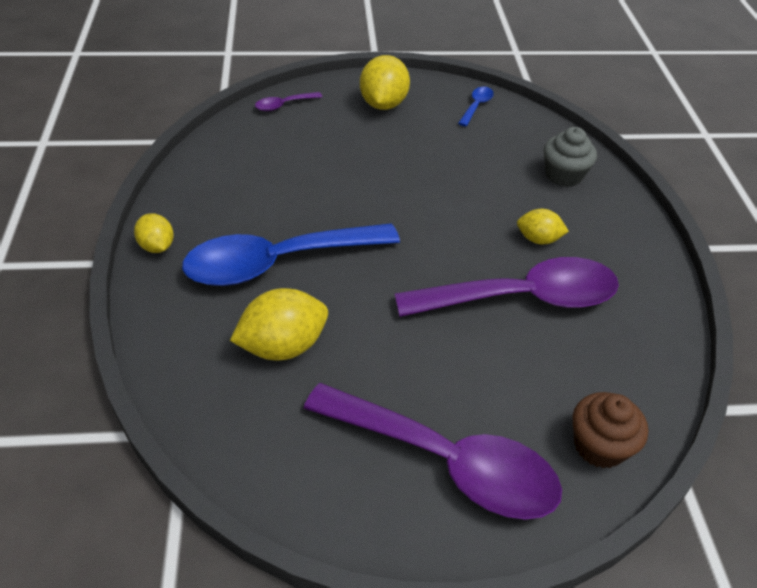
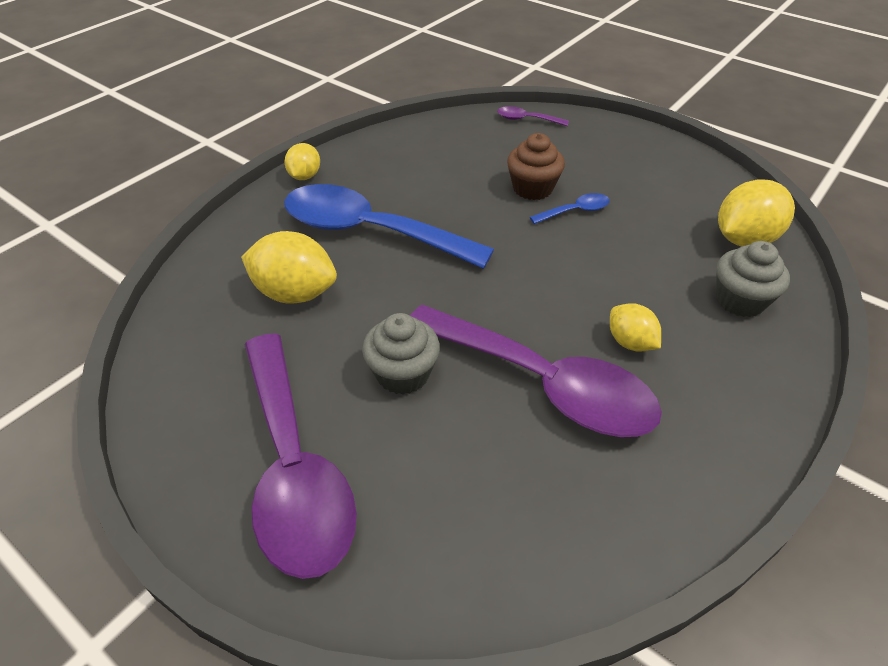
camera: 45 degrees right, 0 degrees up
(383, 104) = (619, 154): yellow lemon -> yellow lemon (744, 239)
(435, 351) = (403, 374): none -> grey cupcake
(476, 106) = (717, 194): blue spoon -> blue spoon (575, 211)
(599, 446) = (444, 568): brown cupcake -> brown cupcake (532, 188)

